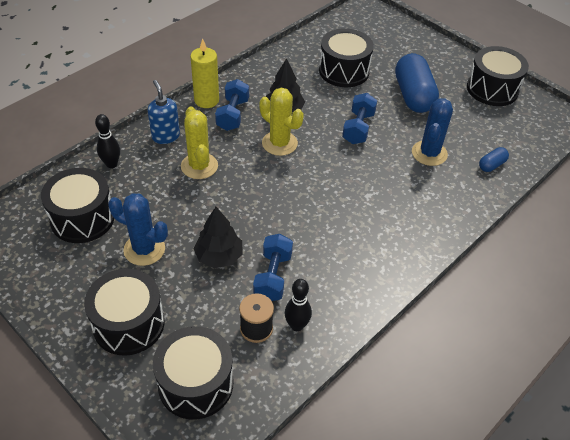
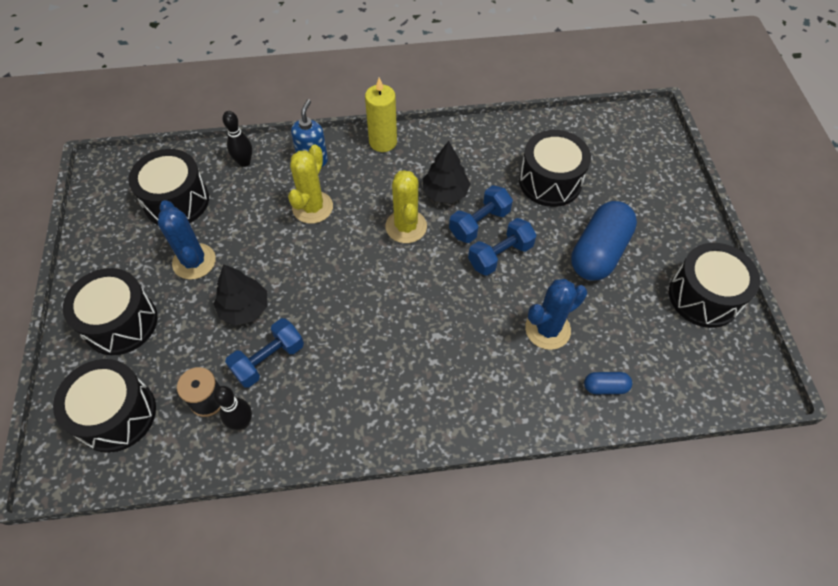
camera: 40 degrees right, 10 degrees up
(232, 115) = (392, 170): blue dumbbell -> blue dumbbell (479, 223)

